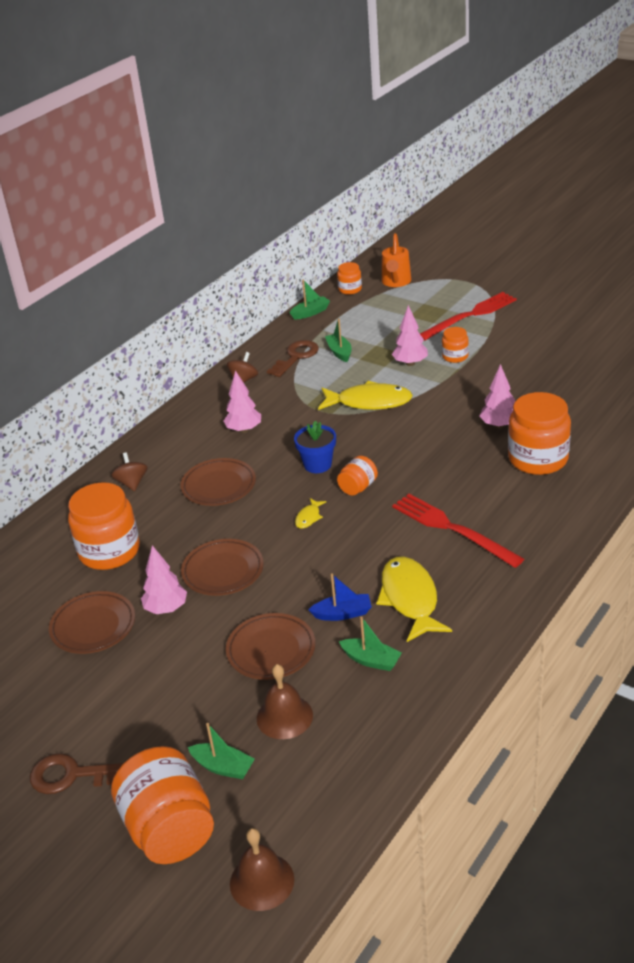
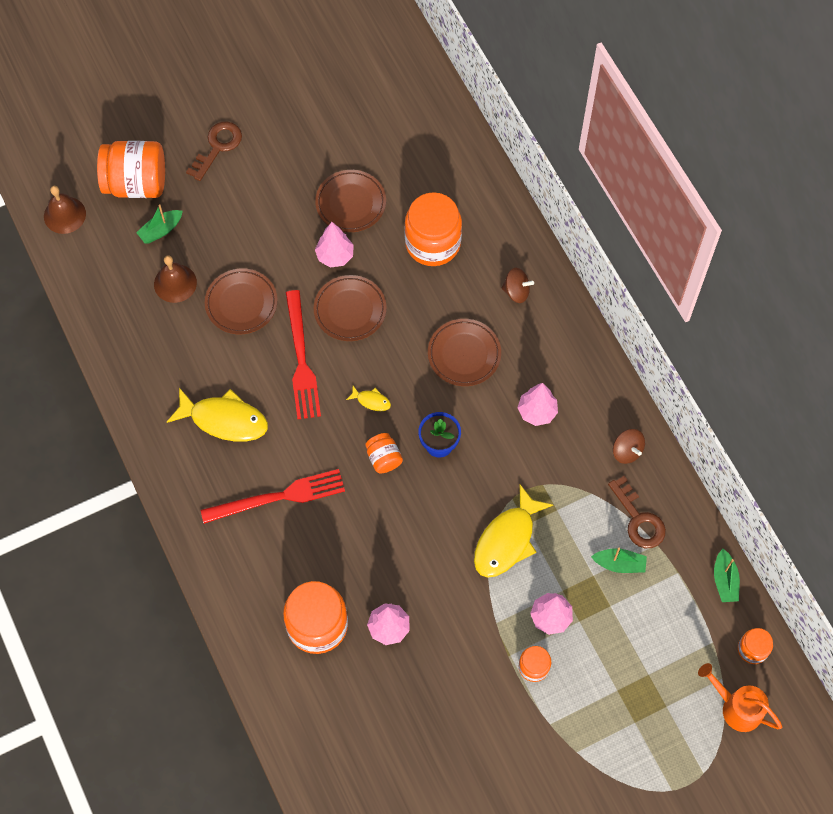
camera: 115 degrees right, 30 degrees up
(309, 517) = (371, 401): yellow fish -> yellow fish turned 150 degrees clockwise
(342, 613) = (243, 367): blue boat -> none
(371, 660) = (184, 360): green boat -> none
(470, 315) = (605, 736): red fork -> red fork (301, 359)

